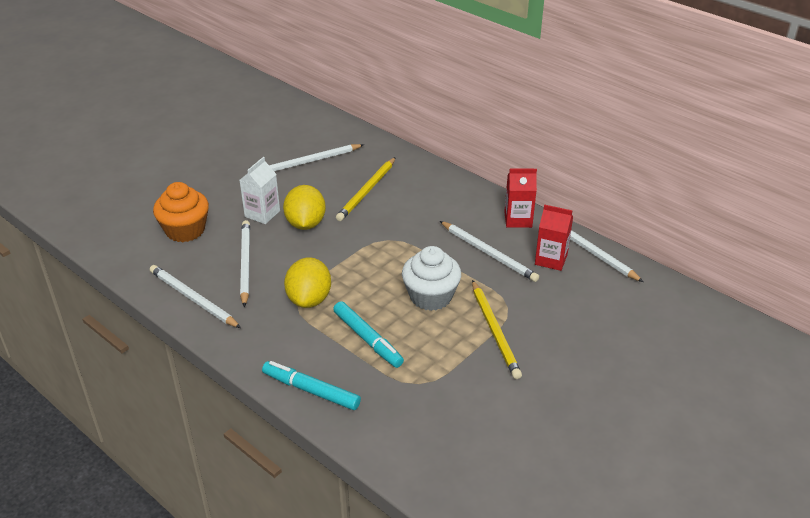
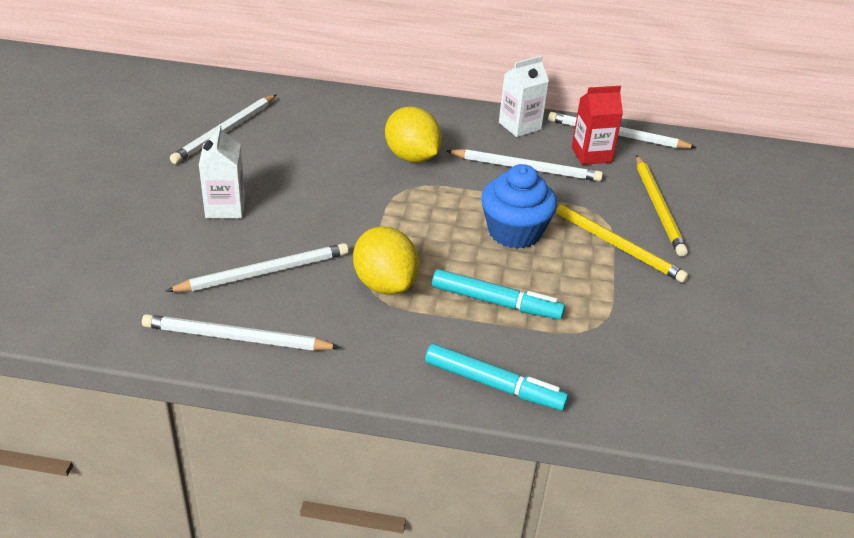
camera: 35 degrees left, 0 degrees up
(185, 230) = (139, 259): orange cupcake -> none
(245, 264) = (263, 272): white pencil -> white pencil turned 105 degrees clockwise
(305, 224) = (292, 202): yellow lemon -> yellow lemon (412, 157)
(311, 391) = (493, 384): turquoise marker -> turquoise marker turned 150 degrees counterclockwise
(367, 191) = (329, 144): yellow pencil -> yellow pencil (658, 207)
(430, 296) = (514, 232): white cupcake -> blue cupcake
(518, 219) = (519, 126): red carton -> white carton

